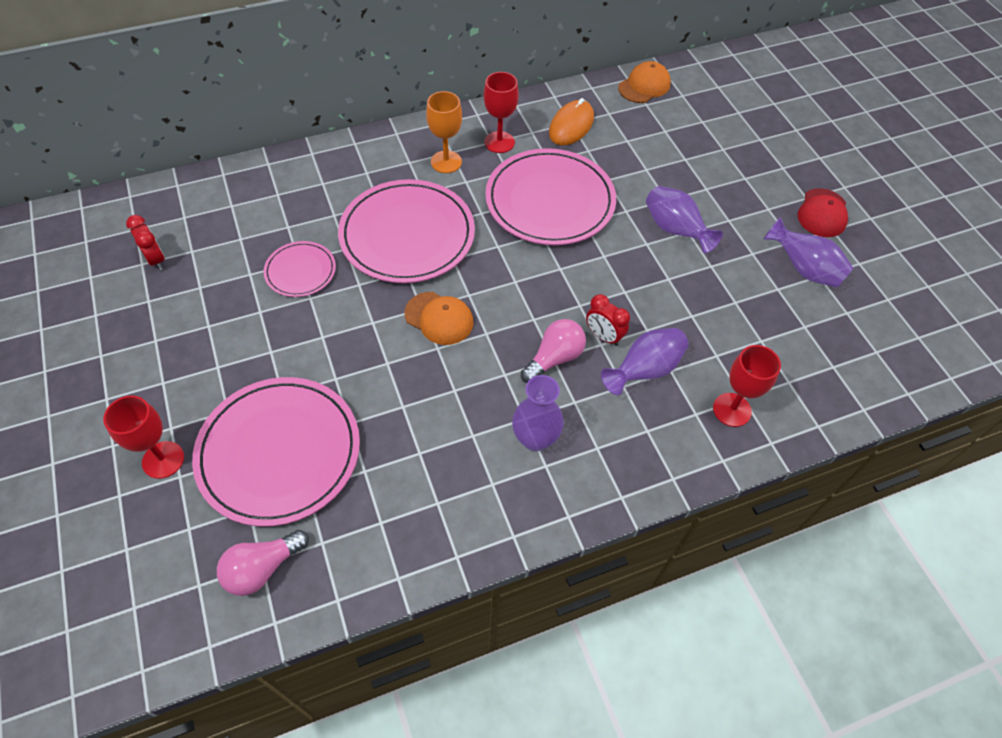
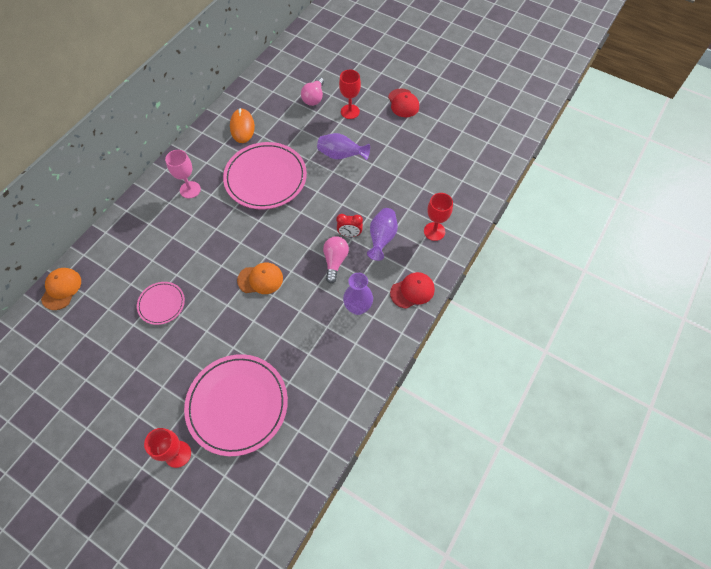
camera: 35 degrees left, 5 degrees up
(156, 259) = (67, 354): red clock -> none
(262, 568) = (279, 464): pink light bulb -> pink light bulb (314, 98)
(407, 235) = (204, 245): pink plate -> none
(446, 162) = (190, 190): orange goblet -> pink goblet
(499, 142) = (210, 160): red goblet -> red goblet (350, 111)
(631, 470) = (412, 291): none -> red cap
(644, 86) = (263, 81): orange cap -> orange cap (61, 289)
(803, 269) = (415, 139): purple vase -> none

